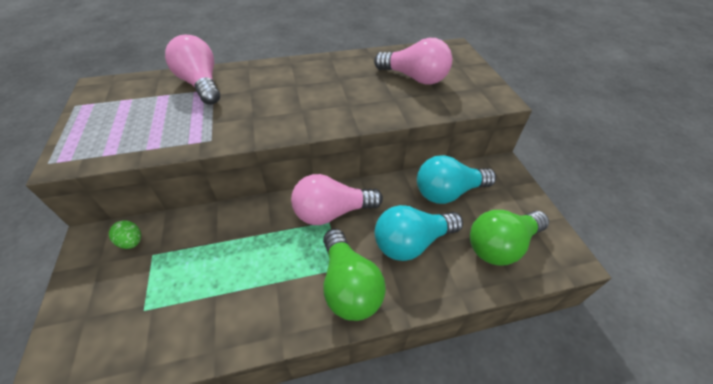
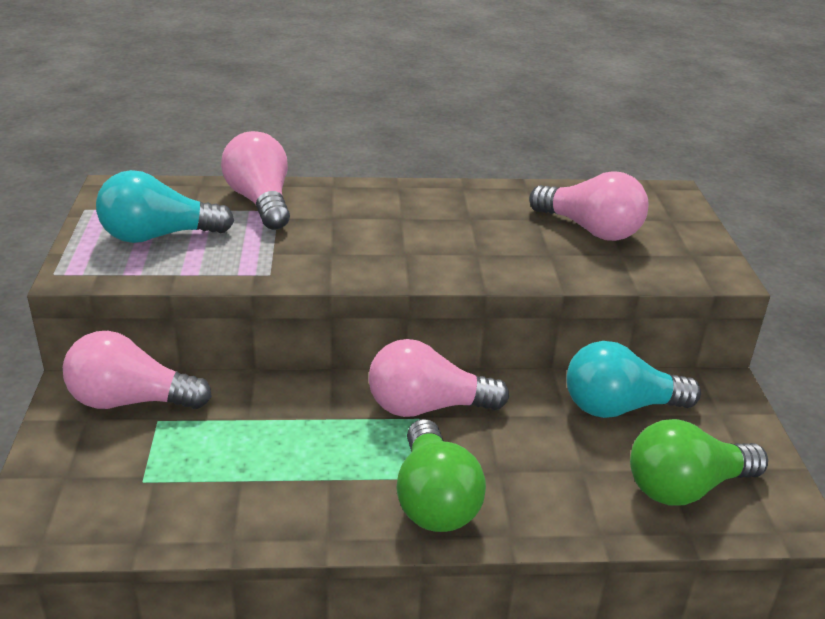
camera: 10 degrees right, 15 degrees down
(132, 242) = (130, 401): green egg -> pink light bulb
(411, 242) = (542, 462): turquoise light bulb -> turquoise light bulb (158, 236)

